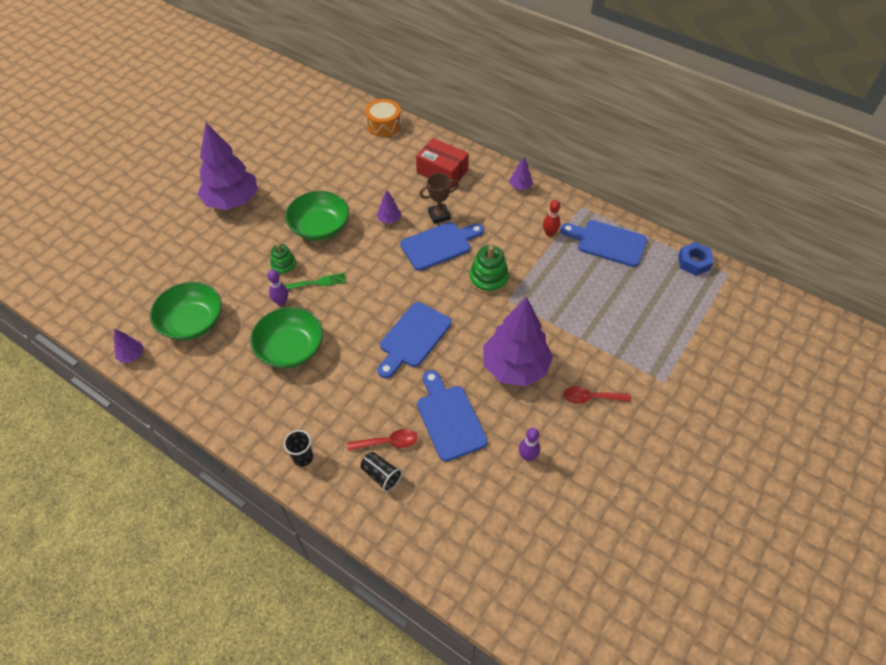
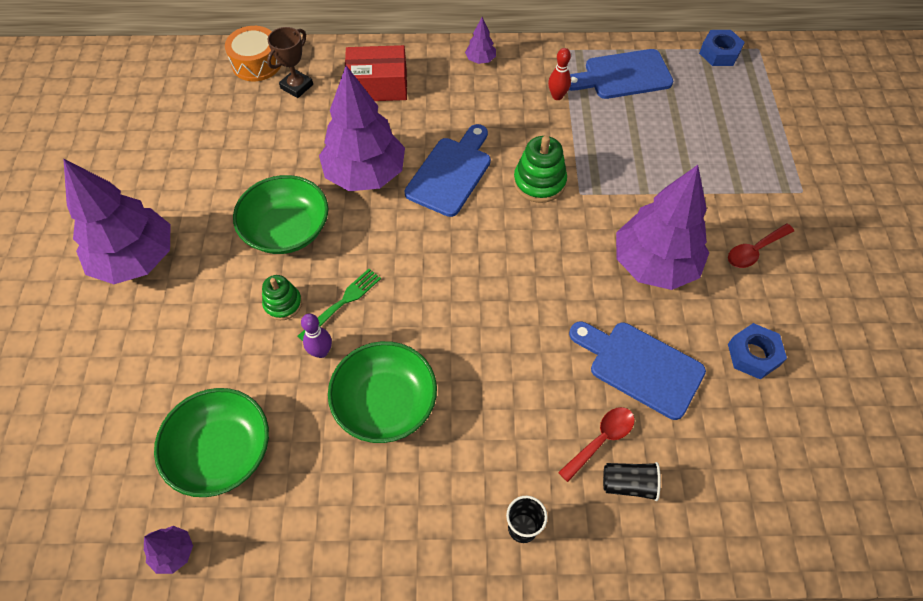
camera: 35 degrees left, 5 degrees up
(389, 219) = (365, 174): purple tree -> purple tree, size x2.42
(413, 338) = (519, 298): blue cutting board -> none
(439, 215) = (420, 139): brown trophy -> brown trophy (297, 86)
(527, 456) = (753, 354): purple bowling pin -> blue nut

